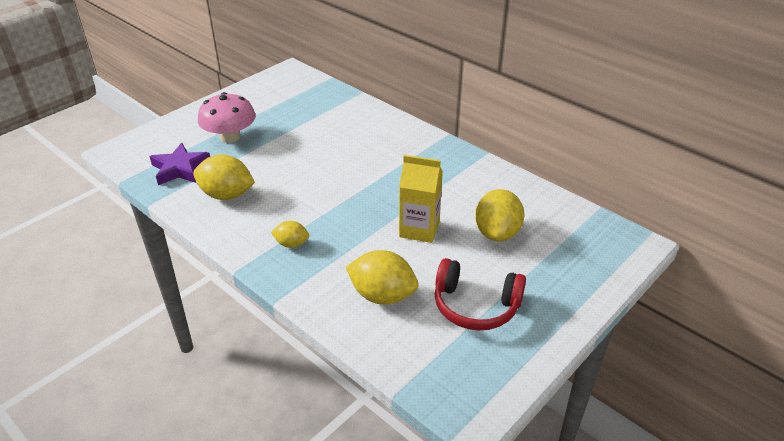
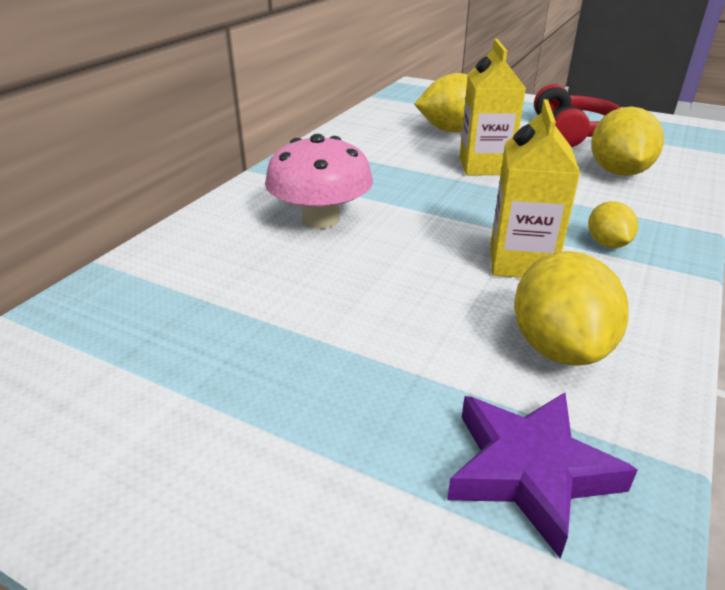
camera: 105 degrees left, 5 degrees down
(230, 137) = (335, 418): pink mushroom -> pink mushroom (321, 219)
(293, 206) = (521, 262): none -> yellow carton

